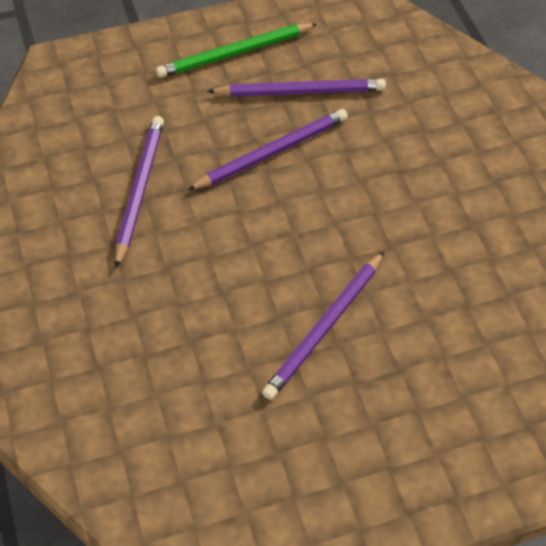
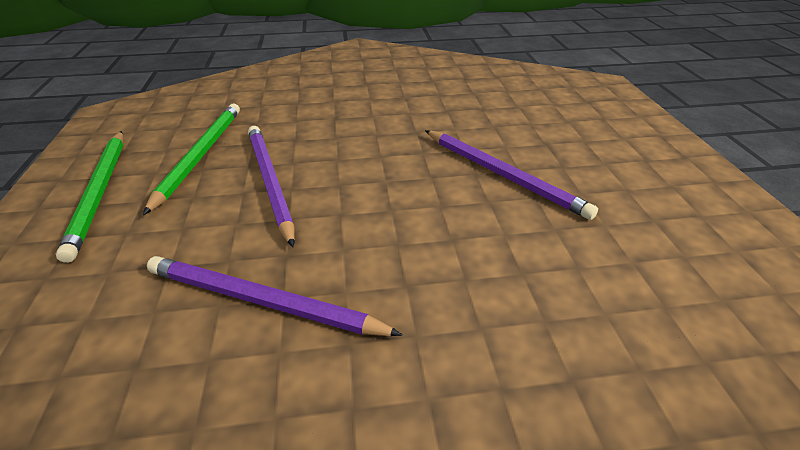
camera: 80 degrees left, 15 degrees down
(300, 91) = (200, 155): purple pencil -> green pencil

